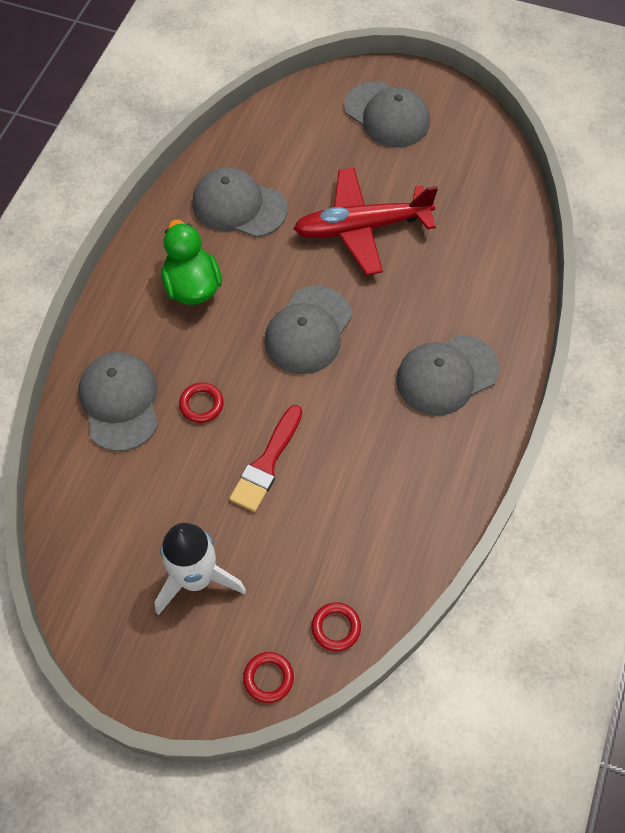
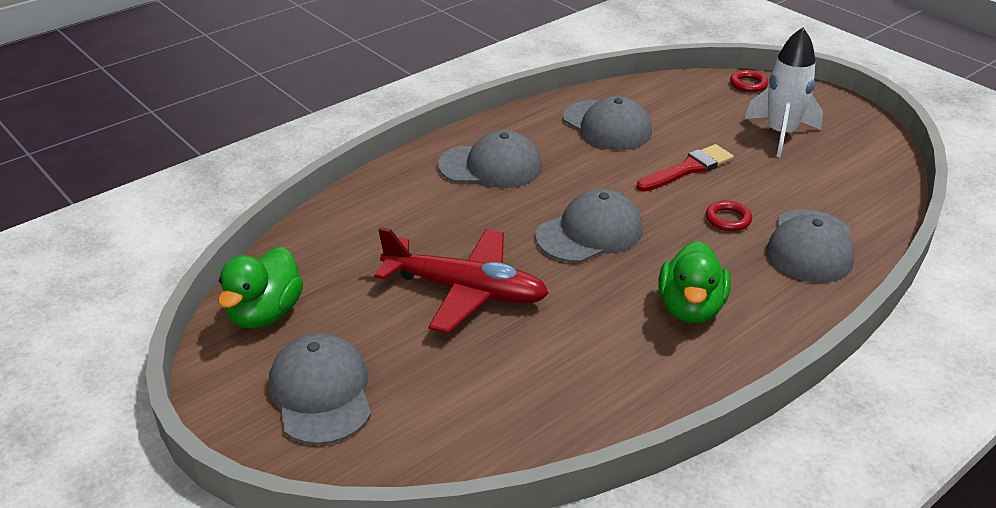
camera: 150 degrees left, 25 degrees down
(239, 206) = (588, 365): grey cap -> grey cap (607, 126)
(336, 628) = (687, 88): red ring -> none
(475, 148) = (265, 313): none -> green duck

